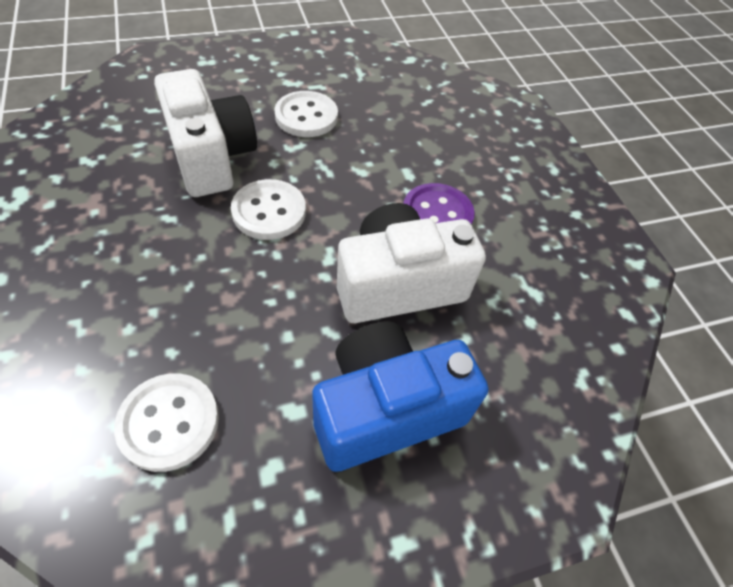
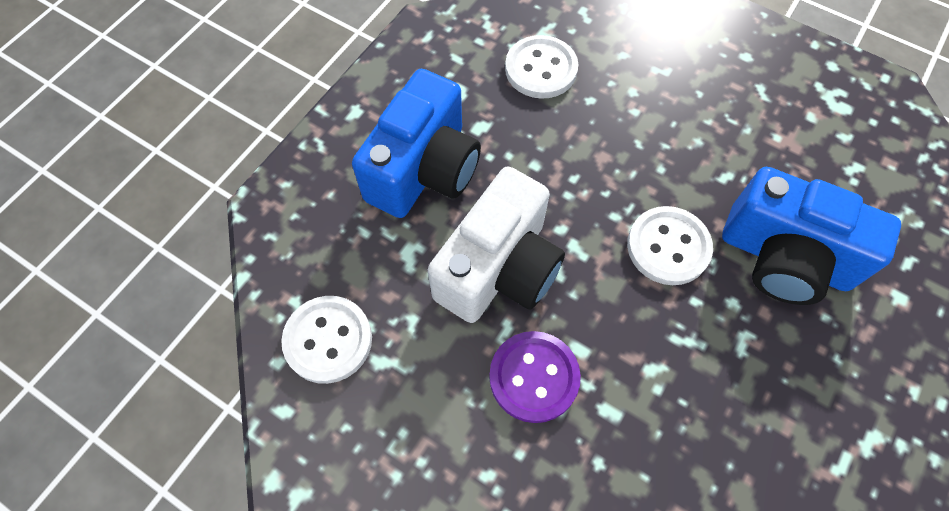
camera: 145 degrees right, 10 degrees up
(211, 157) = (784, 258): white camera -> blue camera
(306, 116) = (787, 396): white button -> white button (328, 340)

